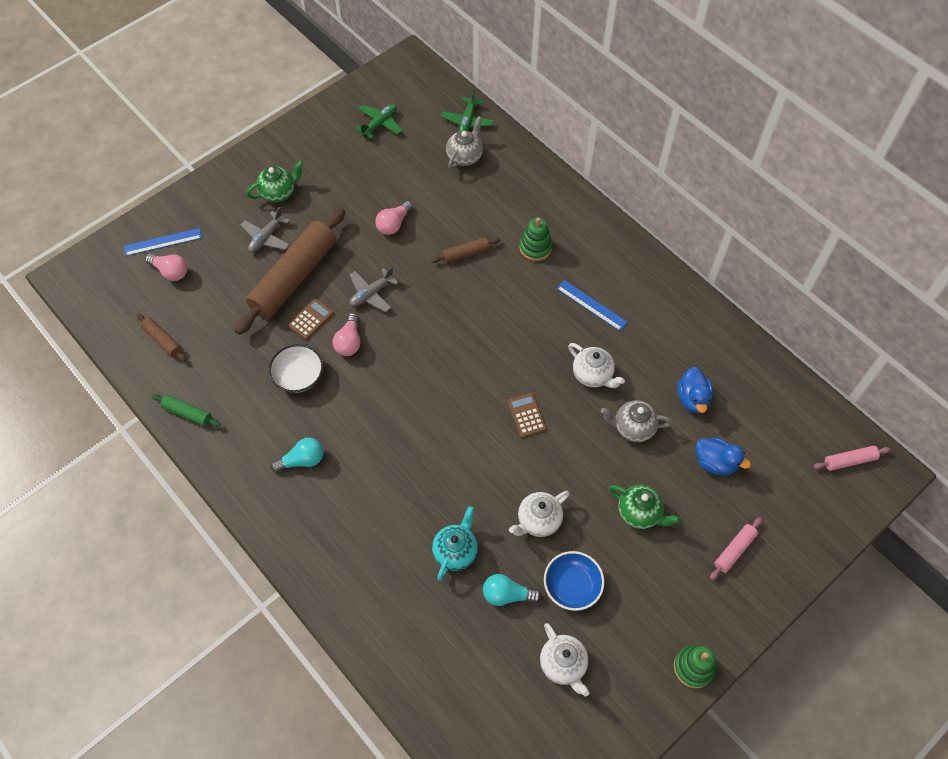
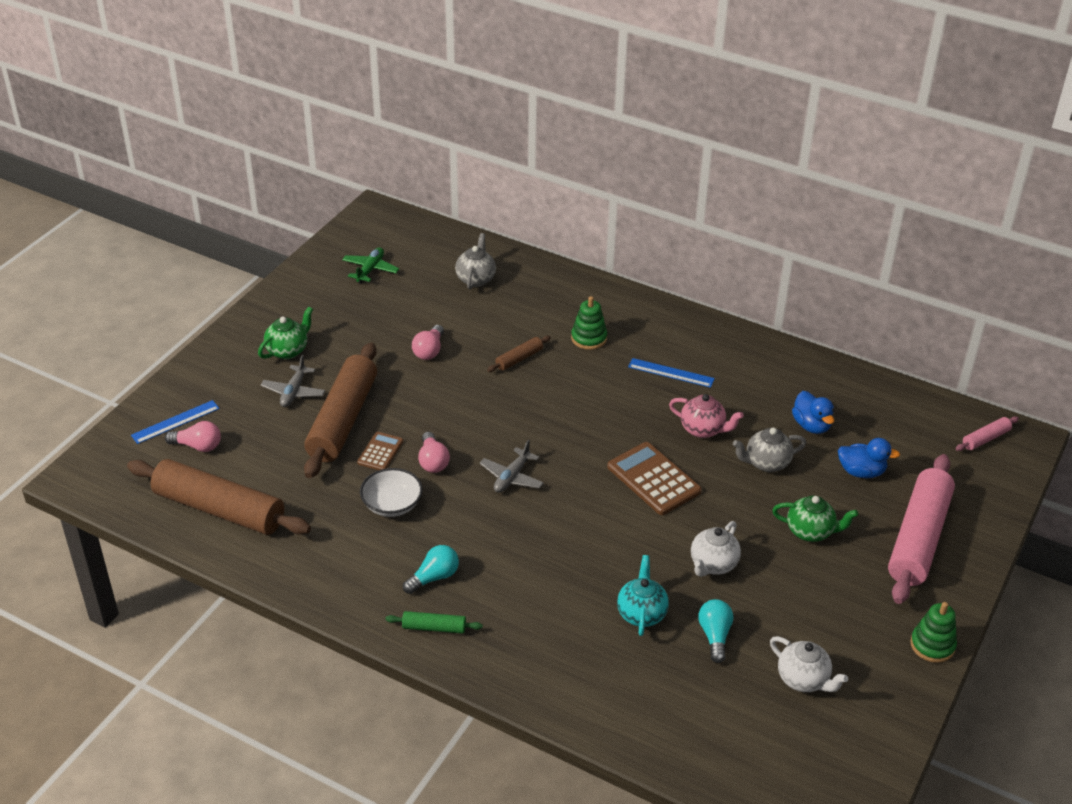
camera: 20 degrees left, 20 degrees down
(163, 340) = (219, 509): brown rolling pin -> brown rolling pin, size x2.33
(187, 413) = (281, 568): green rolling pin -> green rolling pin (434, 627)
(371, 294) = (436, 415): grey plane -> grey plane (512, 477)
(467, 121) = (463, 249): green plane -> none
(507, 594) = (715, 636): turquoise light bulb -> turquoise light bulb turned 105 degrees clockwise
(526, 415) = (653, 479): brown calculator -> brown calculator, size x1.78
(572, 586) = (776, 610): blue bowl -> none
(593, 375) = (703, 430): white teapot -> pink teapot
(734, 550) = (918, 538): pink rolling pin -> pink rolling pin, size x2.33

